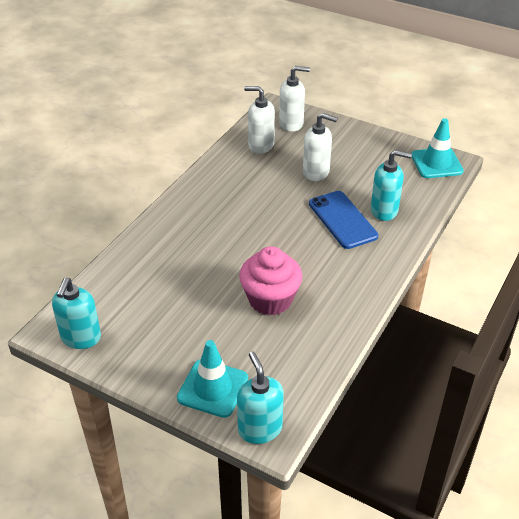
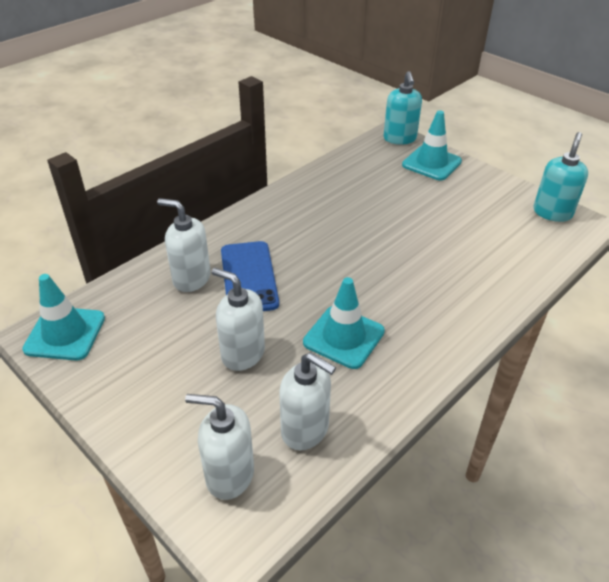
camera: 165 degrees left, 0 degrees up
(255, 193) = (344, 337): none -> turquoise traffic cone
(270, 299) = (365, 213): pink cupcake -> none
(384, 211) = (191, 279): turquoise soap dispenser -> white soap dispenser

